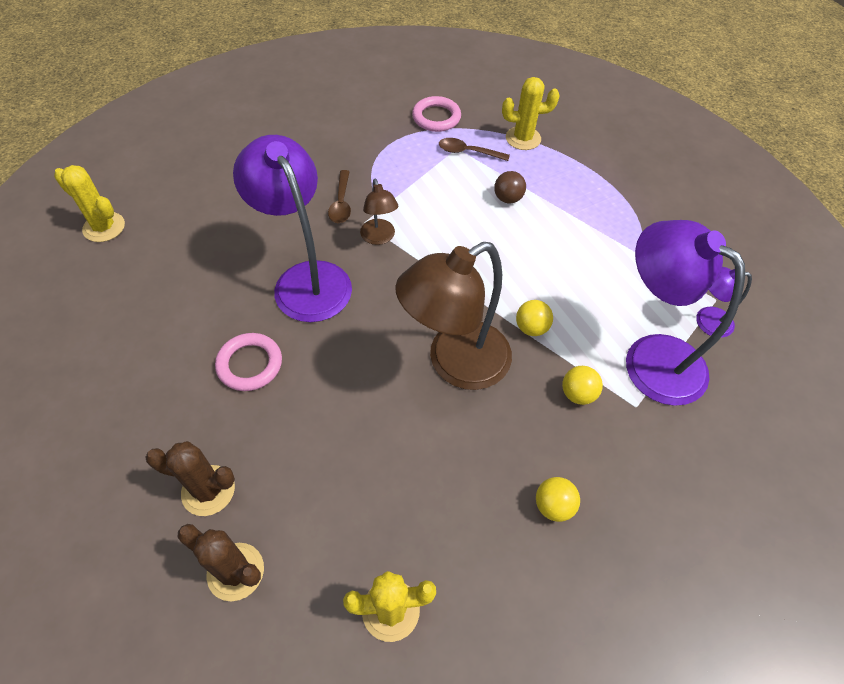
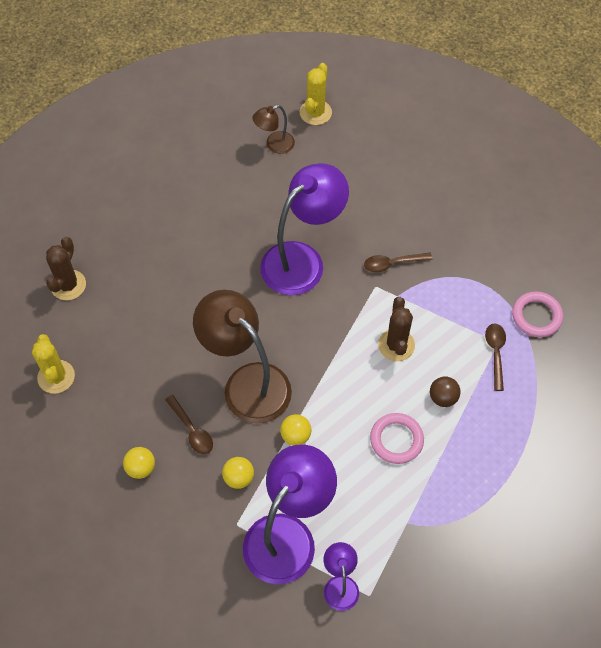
camera: 80 degrees right, 5 degrees up
(208, 490) = (117, 253): brown cactus -> brown cactus (396, 345)
(250, 364) = (215, 246): pink ring -> pink ring (396, 440)
(379, 238) = (361, 302): brown lamp -> brown lamp (274, 145)
(508, 435) = (192, 430): none -> brown spoon
(523, 138) = (535, 401): yellow cactus -> none

